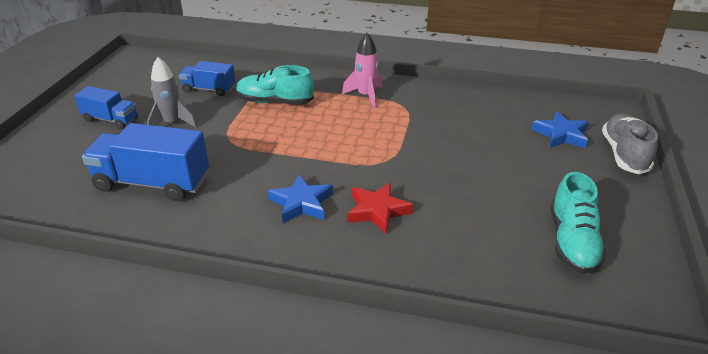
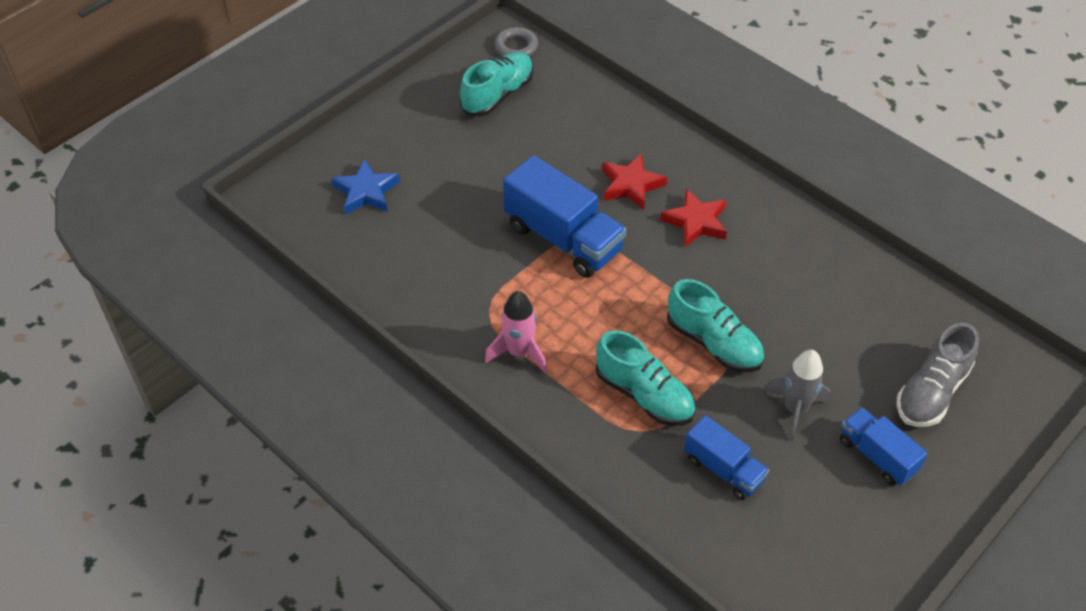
camera: 150 degrees left, 15 degrees up
(152, 183) = (838, 312): blue truck -> blue truck (563, 238)
(243, 136) = (714, 343): none -> turquoise shoe
(301, 203) = (696, 222): blue star -> red star
(624, 154) = (340, 145): grey shoe -> grey shoe (931, 392)
(625, 304) = (516, 47): none -> grey ring

